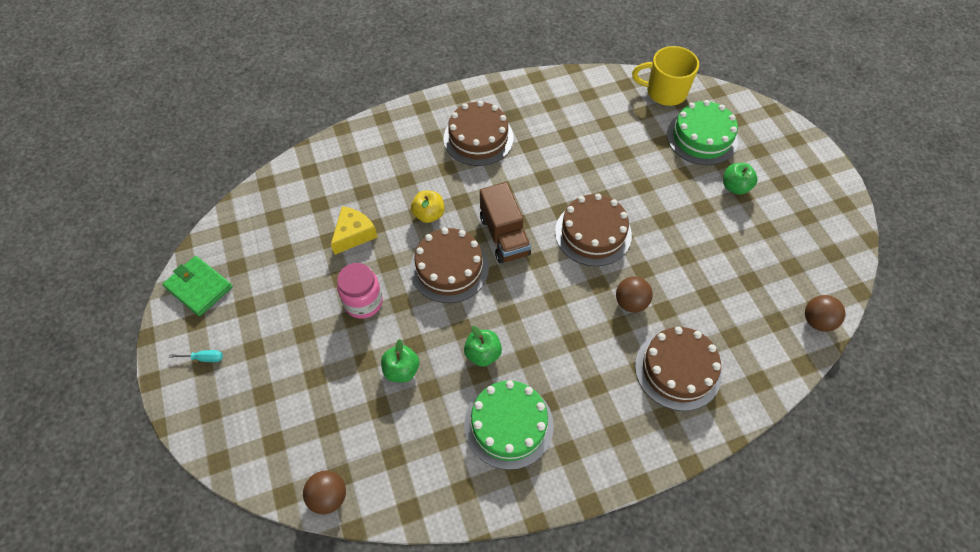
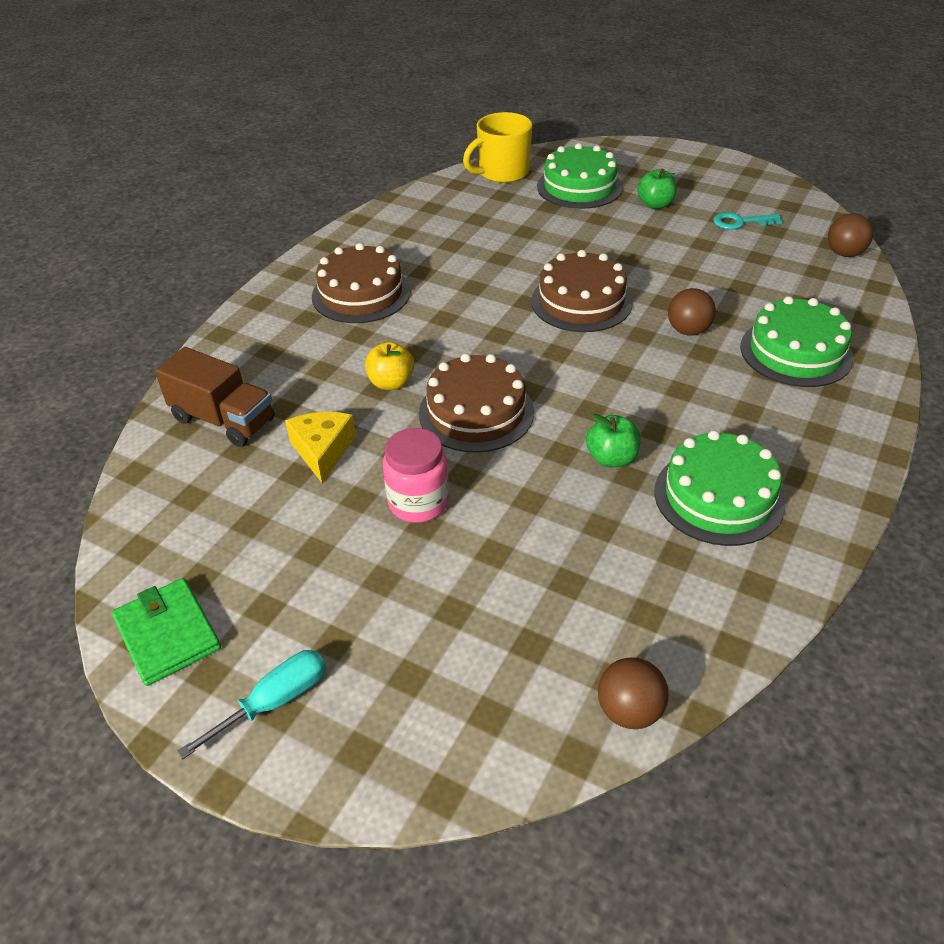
camera: 40 degrees left, 15 degrees down
(199, 287) = (168, 634): green wallet -> green wallet turned 60 degrees clockwise
(204, 358) = (274, 702): turquoise screwdriver -> turquoise screwdriver, size x1.68
(401, 370) = (546, 531): green apple -> none
(504, 236) = (498, 353): brown truck -> brown truck (223, 420)
(677, 369) = (796, 352): brown cake -> green cake
(777, 243) = (741, 222): none -> turquoise key

